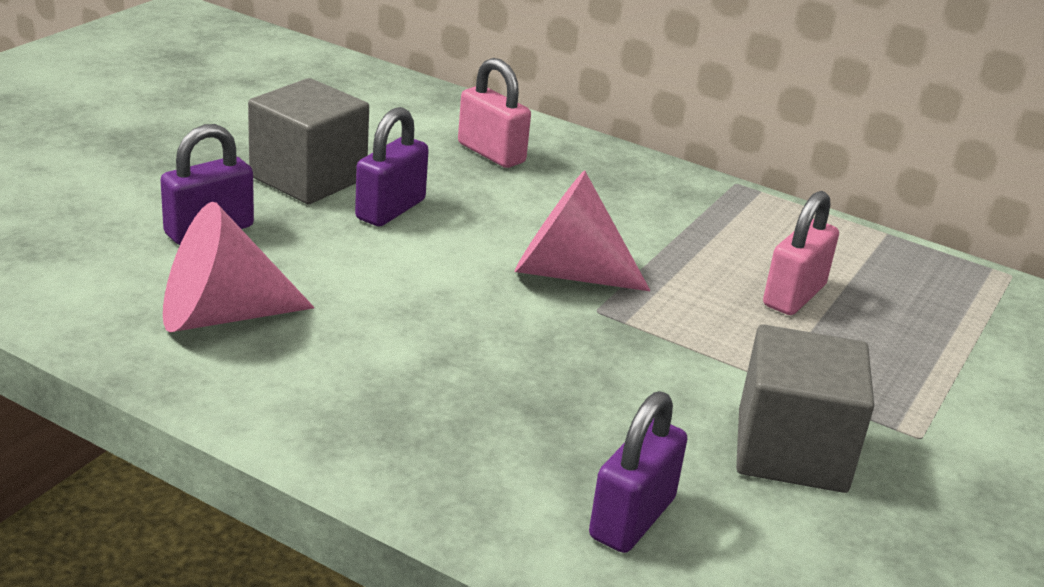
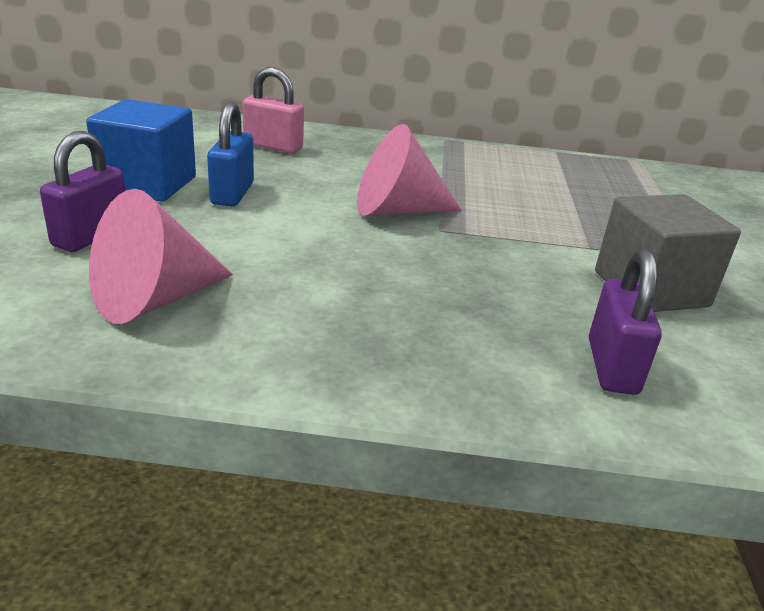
camera: 25 degrees left, 0 degrees up
(308, 178) = (148, 184): grey cube -> blue cube
(390, 209) = (232, 193): purple padlock -> blue padlock
(794, 295) = (546, 195): pink padlock -> none

